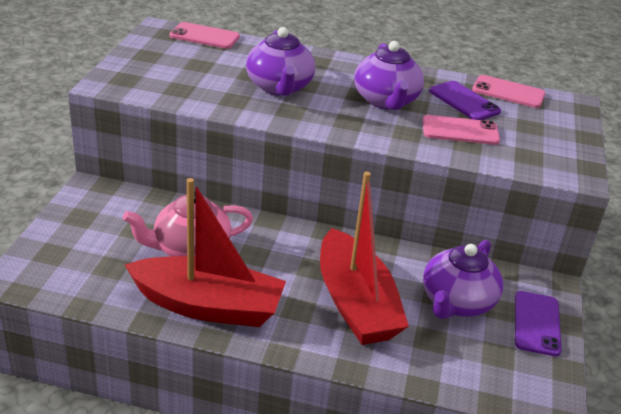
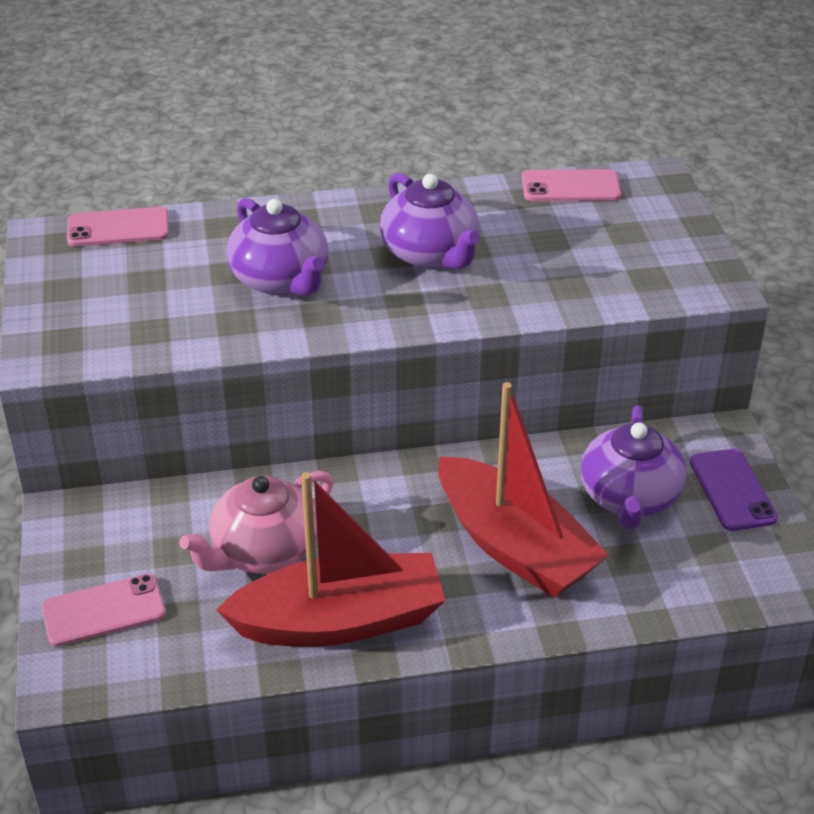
camera: 20 degrees left, 5 degrees up
(460, 131) = (548, 269): pink phone -> pink phone (103, 611)
(464, 101) = (526, 221): purple phone -> none

